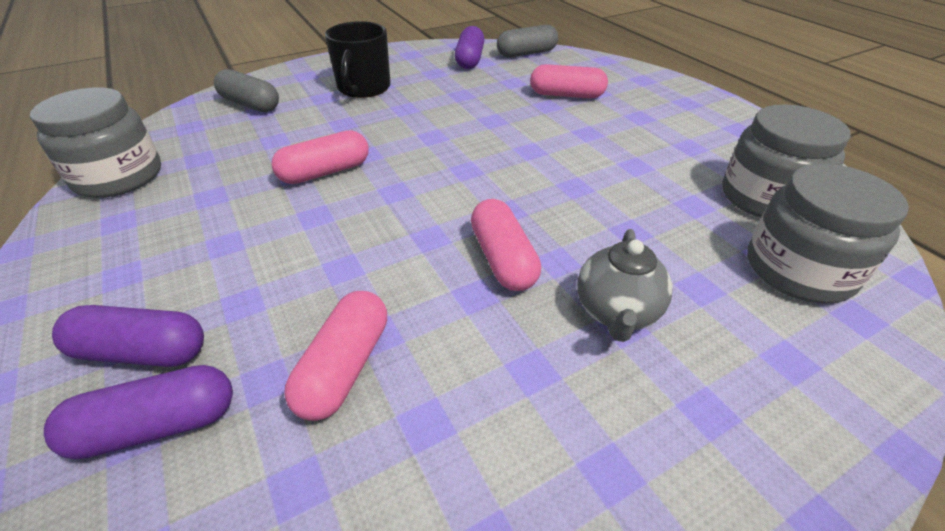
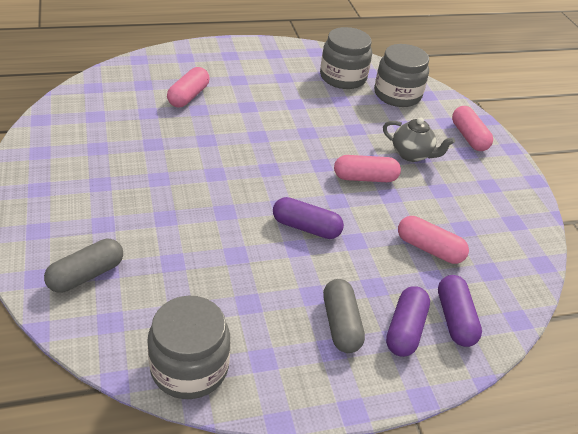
camera: 80 degrees left, 0 degrees up
(325, 172) = (242, 236): pink capsule -> pink capsule (468, 137)
(363, 88) = (101, 195): black mug -> none
(470, 59) = (84, 121): purple capsule -> purple capsule (306, 227)
(526, 53) = (96, 89): grey capsule -> grey capsule (341, 324)

